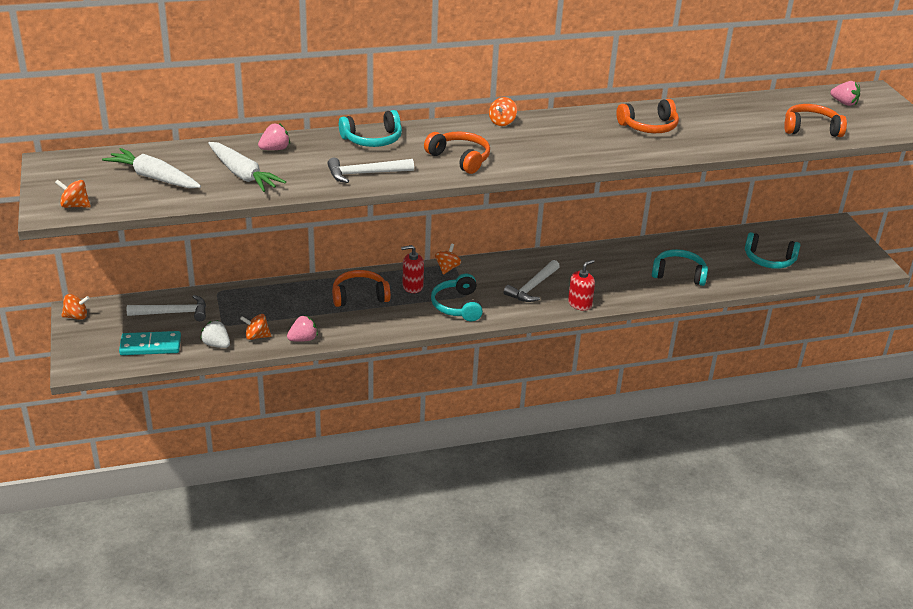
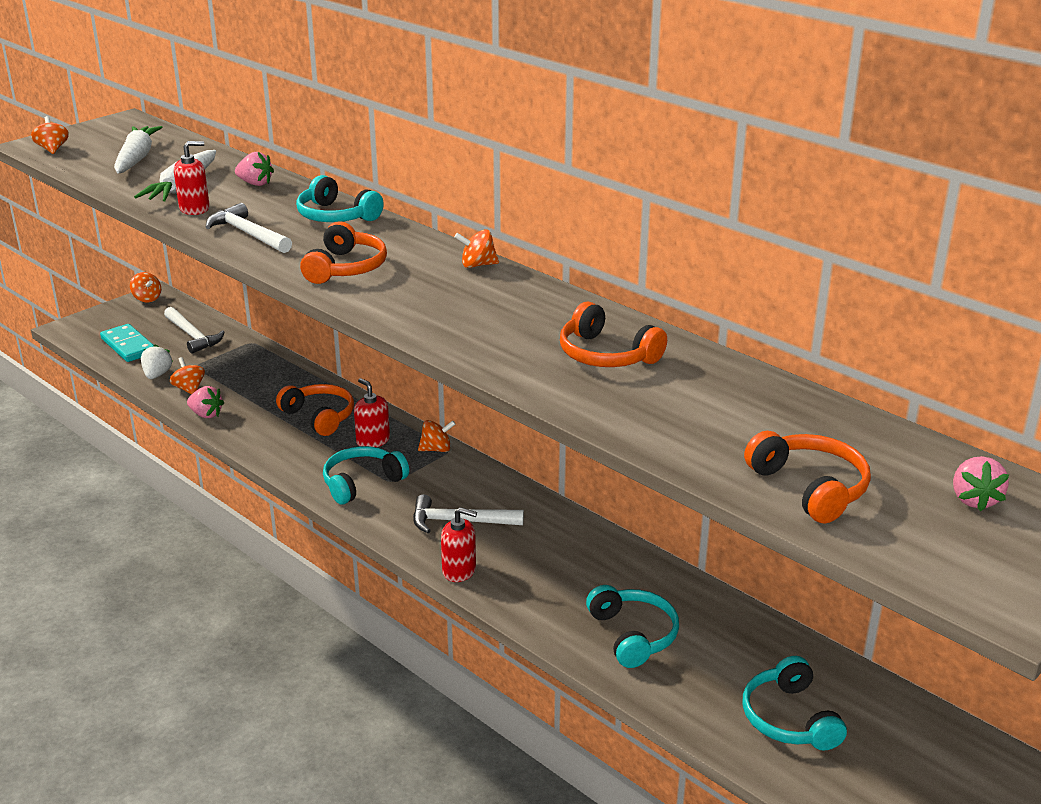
camera: 60 degrees right, 5 degrees down
(293, 180) = (194, 209): none -> red soap dispenser

